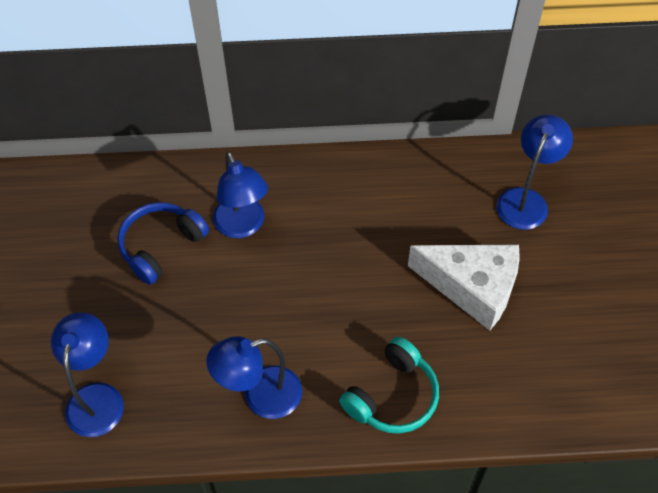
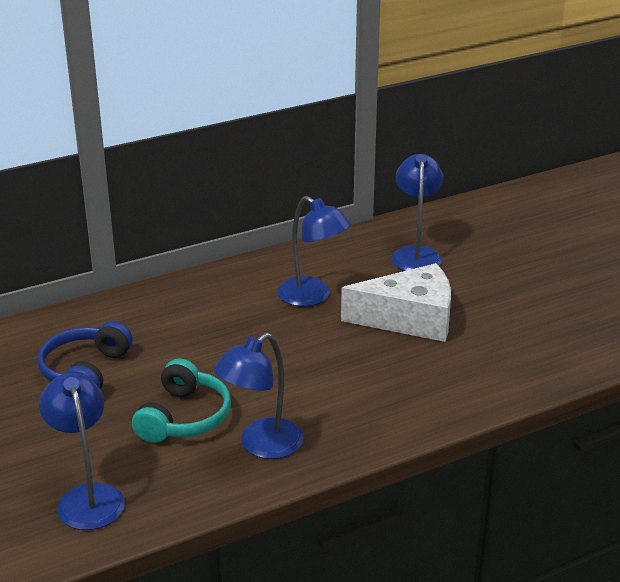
camera: 25 degrees left, 25 degrees down
(243, 226) = (162, 336): blue lamp -> blue lamp (312, 297)
(392, 396) = (389, 408): turquoise headphones -> turquoise headphones (184, 417)

